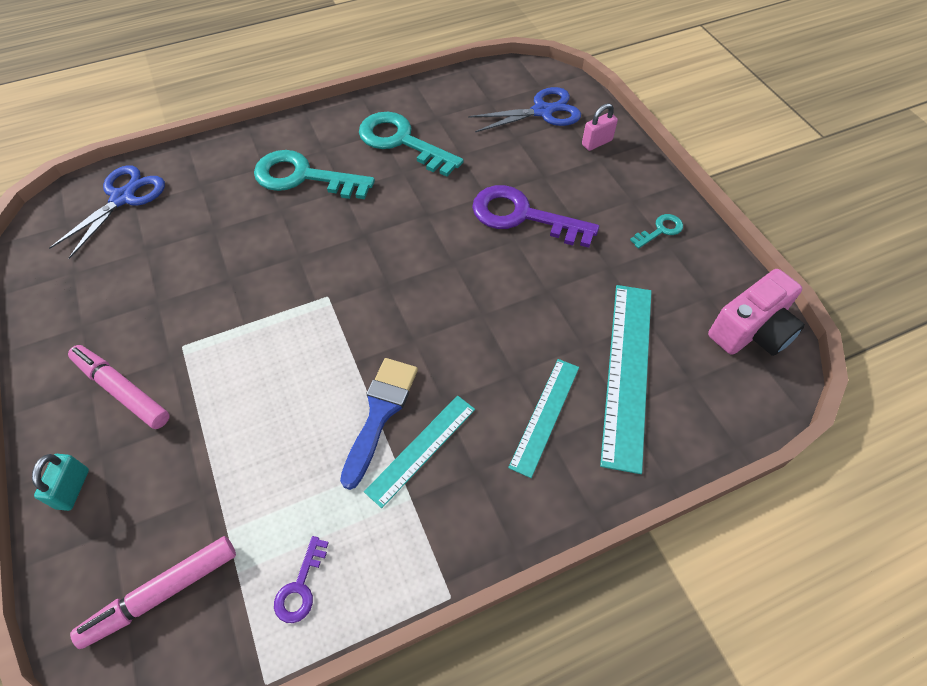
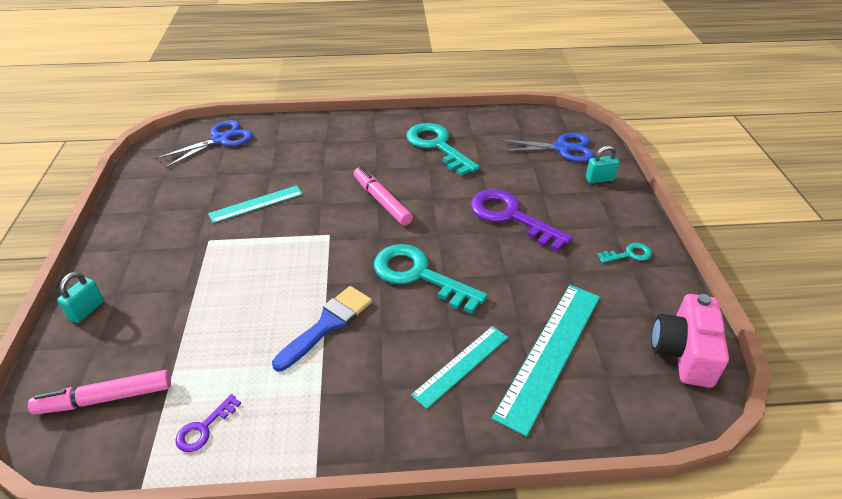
camera: 20 degrees right, 15 degrees down
(122, 391) = (154, 258): pink marker -> pink marker (382, 201)
(304, 177) = (352, 153): turquoise key -> turquoise key (419, 275)
(421, 449) = (346, 359): turquoise ruler -> turquoise ruler (256, 204)
(597, 142) = (599, 179): pink padlock -> turquoise padlock
(751, 331) = (683, 353): pink camera -> pink camera turned 120 degrees clockwise

